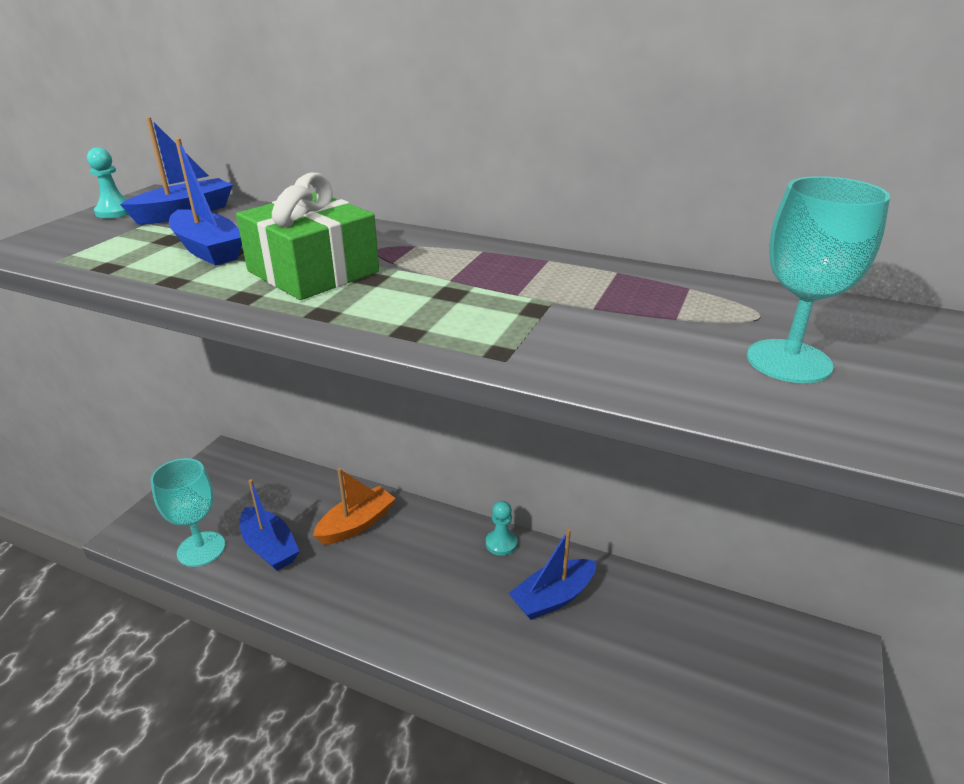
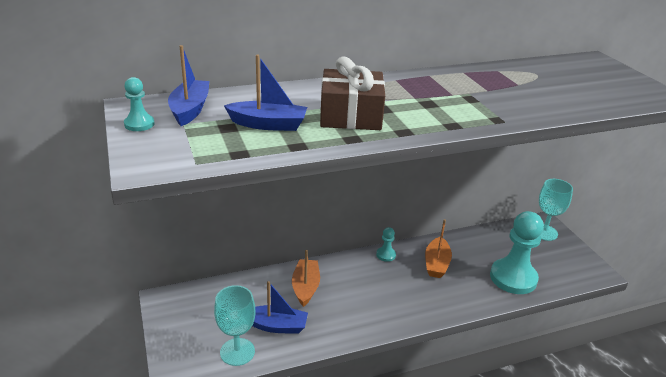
camera: 45 degrees left, 0 degrees up
(313, 271) = (350, 115): green gift -> brown gift
(553, 597) = (436, 264): blue boat -> orange boat
(647, 698) = (513, 278): none -> turquoise pawn
(788, 361) = (573, 88): turquoise goblet -> turquoise goblet (544, 232)

